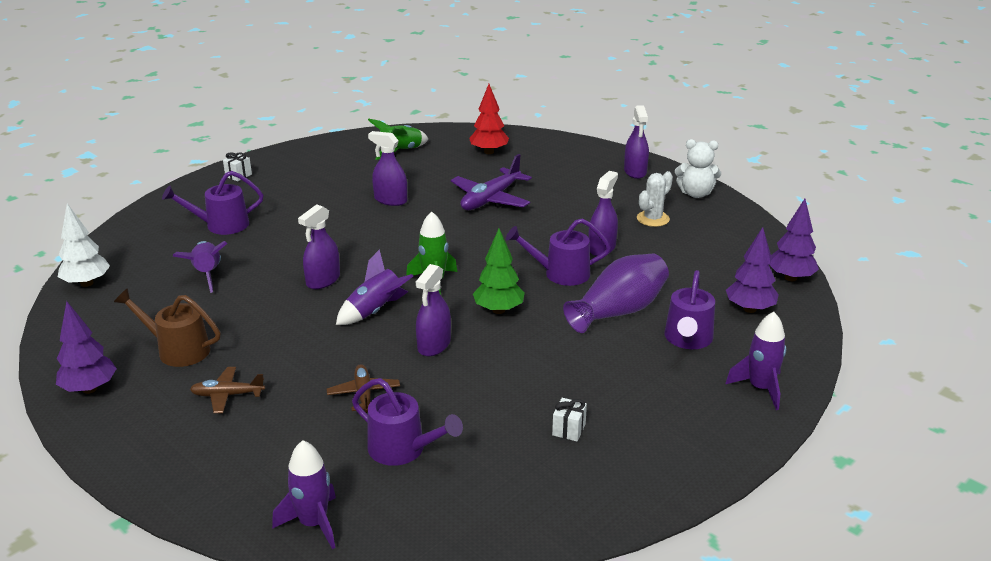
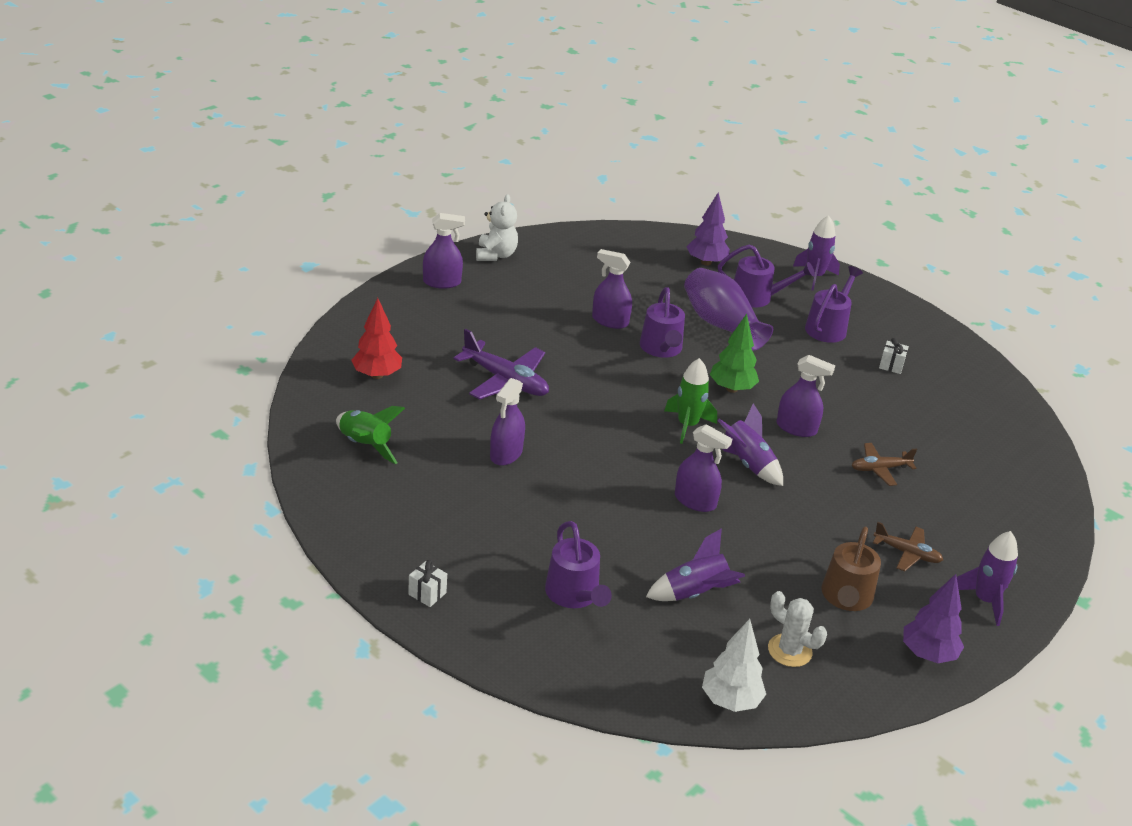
camera: 95 degrees left, 5 degrees up
(227, 395) = (907, 553): brown plane -> brown plane turned 60 degrees counterclockwise
(313, 524) = (1041, 491): purple rocket -> purple rocket (985, 600)
(403, 449) = (943, 447): purple watering can -> purple watering can (828, 327)
(653, 219) = (550, 286): white cactus -> white cactus (789, 651)
(790, 278) = (653, 235): purple tree -> none

